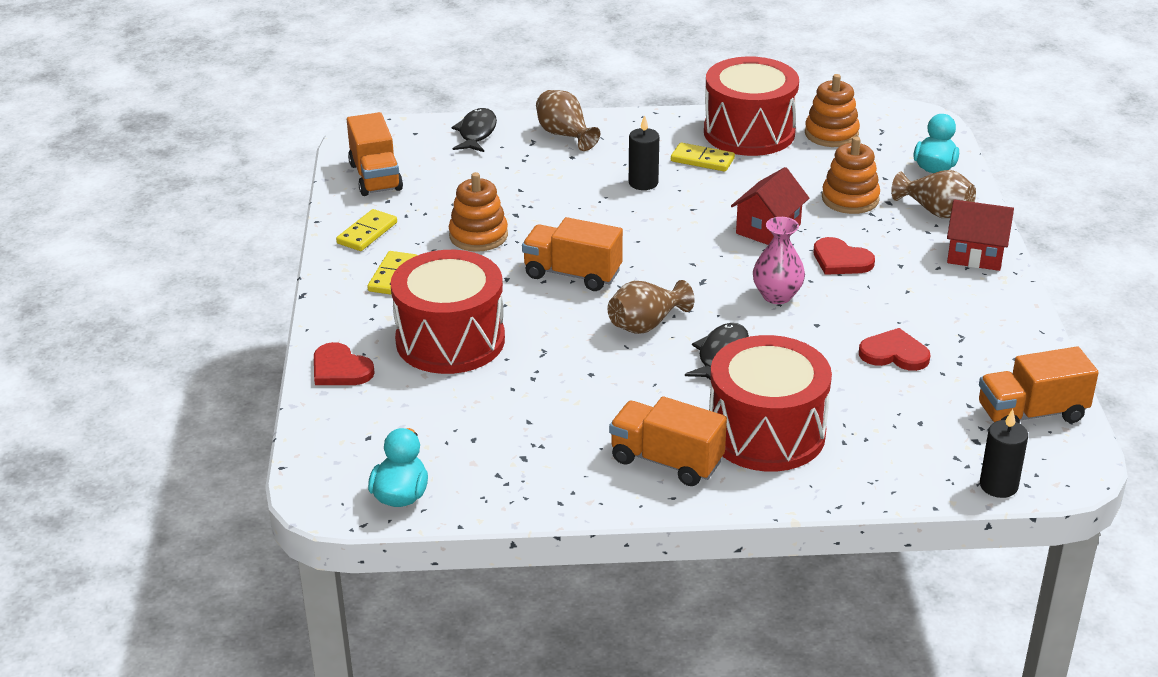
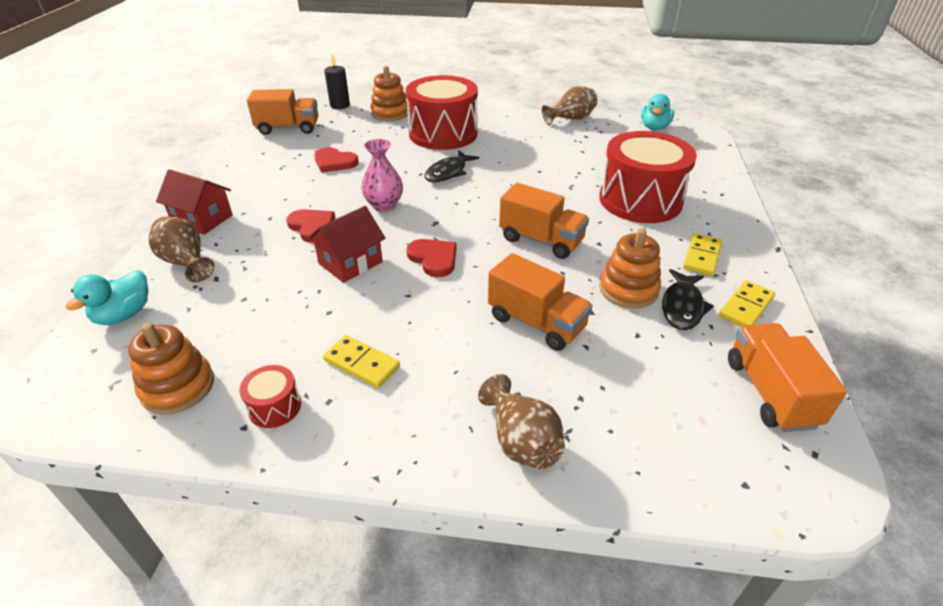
camera: 170 degrees left, 5 degrees up
(340, 369) = (717, 190): red heart -> red heart (434, 258)
(476, 133) = (650, 468): black fish -> black fish (682, 307)
(643, 183) = (444, 336): black candle -> none
(646, 324) = (492, 196): brown vase -> brown vase (570, 119)
(666, 461) = (505, 128): orange truck -> orange truck (536, 322)
(749, 132) = (275, 407): red drum -> red drum, size x0.42
(850, 199) = (248, 286): orange stacking toy -> orange stacking toy (390, 113)

